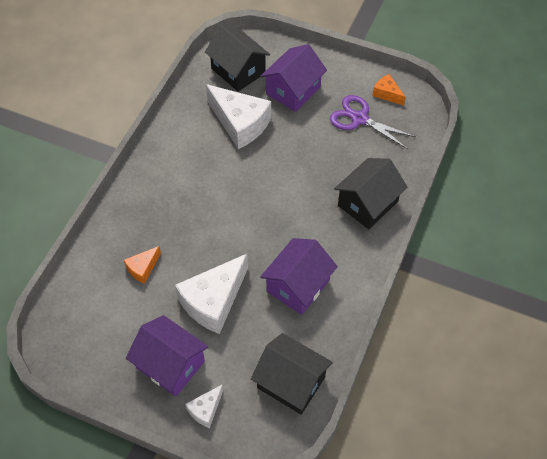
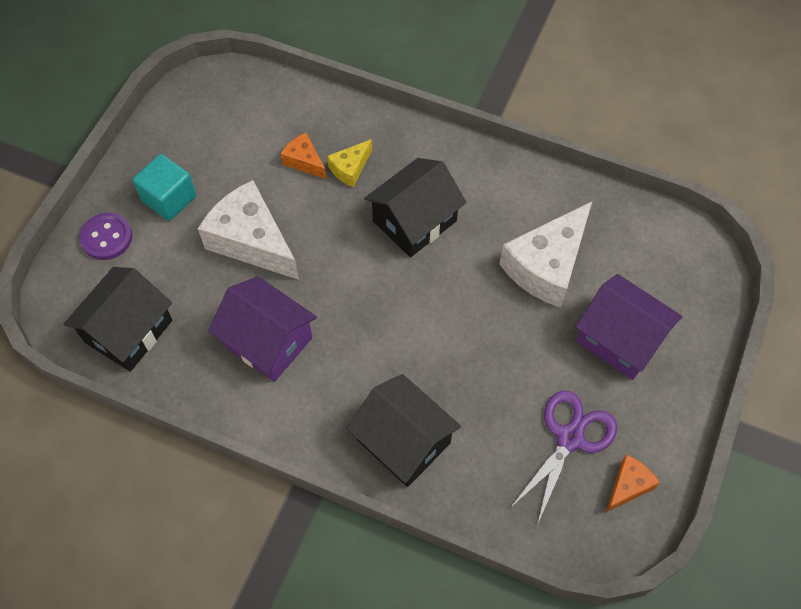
camera: 90 degrees right, 5 degrees up
(152, 237) = (350, 168): none -> yellow cheese
(170, 364) = (169, 198): purple house -> turquoise cube
(205, 410) = (106, 237): white cheese -> purple button
(238, 71) = (652, 261): black house -> black house (414, 221)

